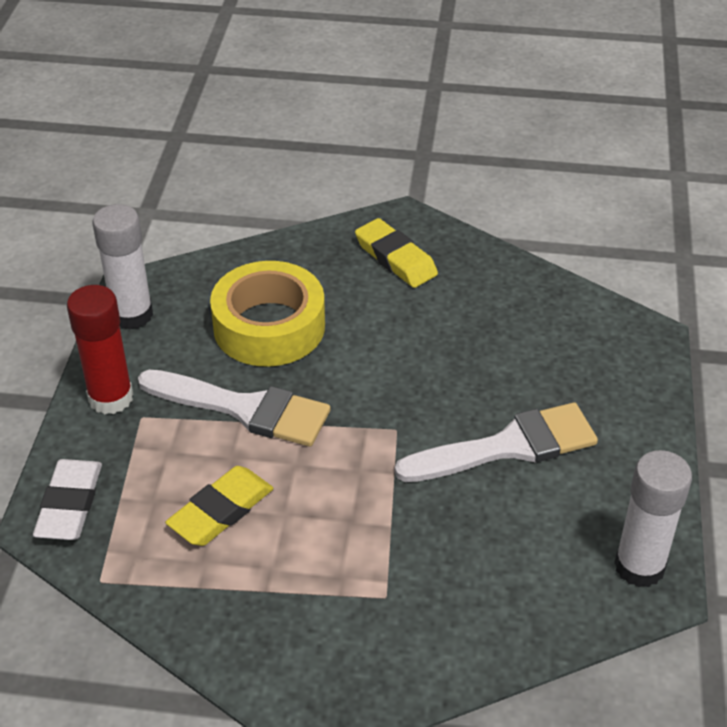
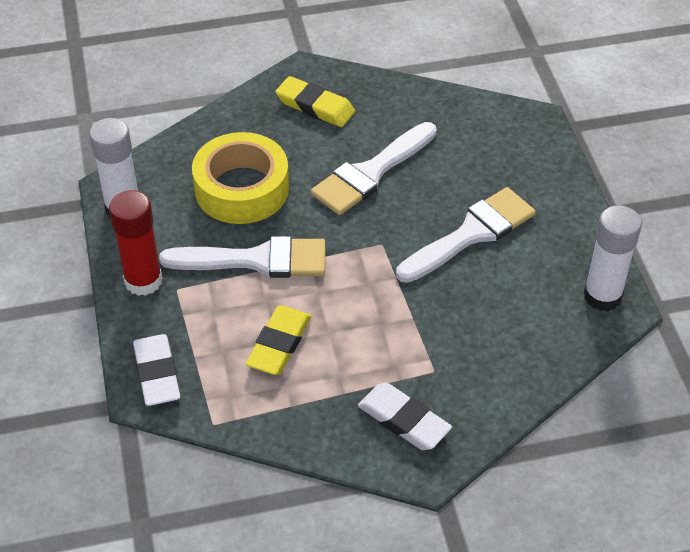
camera: 20 degrees left, 5 degrees up
(320, 646) = (404, 420): none -> white eraser
(423, 346) = (371, 173): none -> white brush

